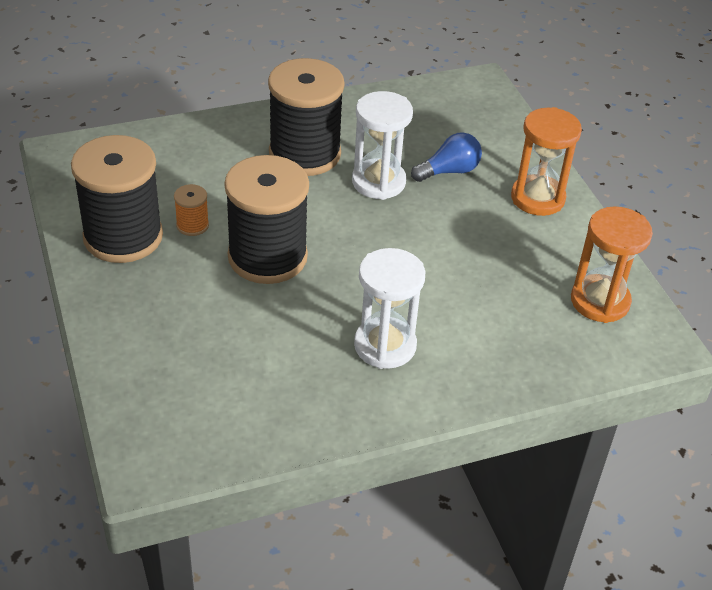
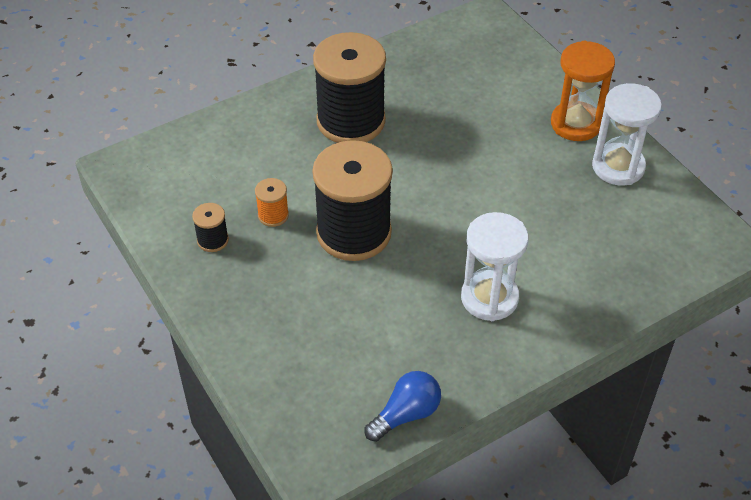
camera: 10 degrees left, 5 degrees up
(123, 237) = (213, 240): black spool -> black spool, size x0.42
(378, 182) = (428, 136): white hourglass -> white hourglass (618, 167)
(449, 171) = (488, 112): blue light bulb -> blue light bulb (406, 414)
(600, 301) = (662, 214): orange hourglass -> none

